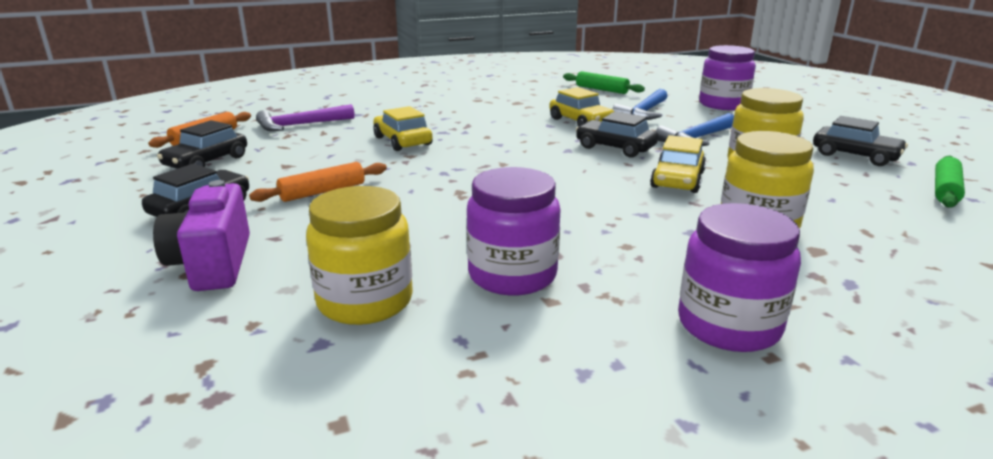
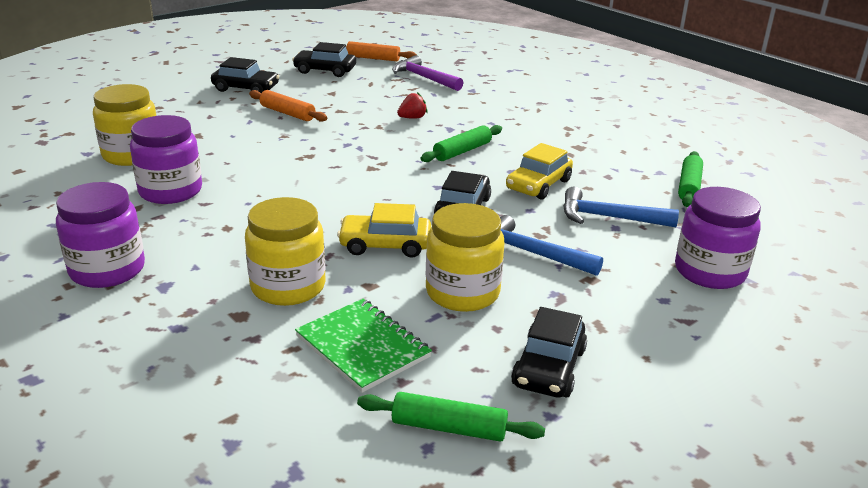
camera: 70 degrees right, 5 degrees up
(213, 263) = (172, 109): purple camera -> none
(402, 141) = (412, 118): yellow car -> red strawberry
(498, 134) = (462, 151): none -> green rolling pin
(852, 205) = (363, 347): none -> green notebook

